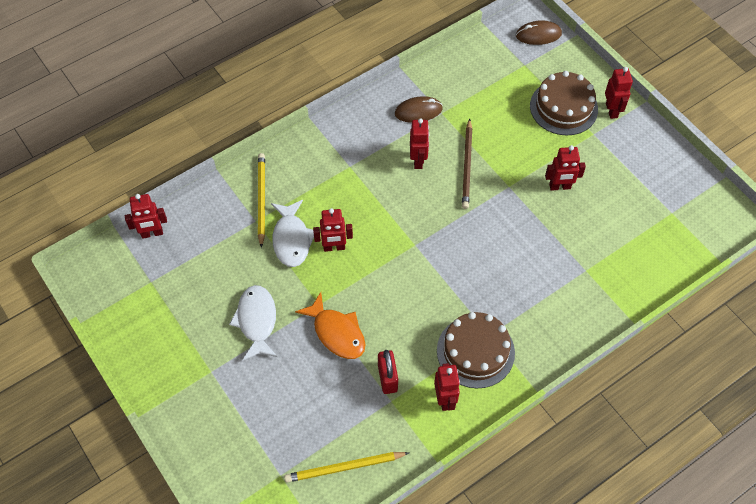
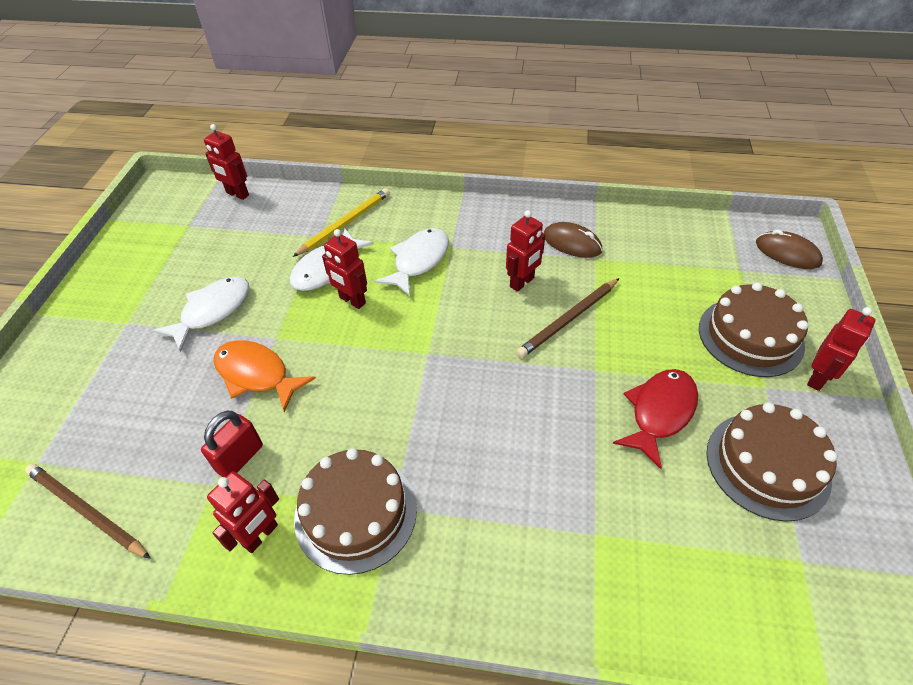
camera: 45 degrees right, 10 degrees down
(336, 332) = (256, 374): orange fish -> orange fish turned 120 degrees clockwise
(342, 191) = (418, 261): none -> white fish
(345, 467) = (87, 511): yellow pencil -> brown pencil
(560, 187) = (659, 413): red robot -> red fish
(626, 177) = (767, 465): none -> brown cake

